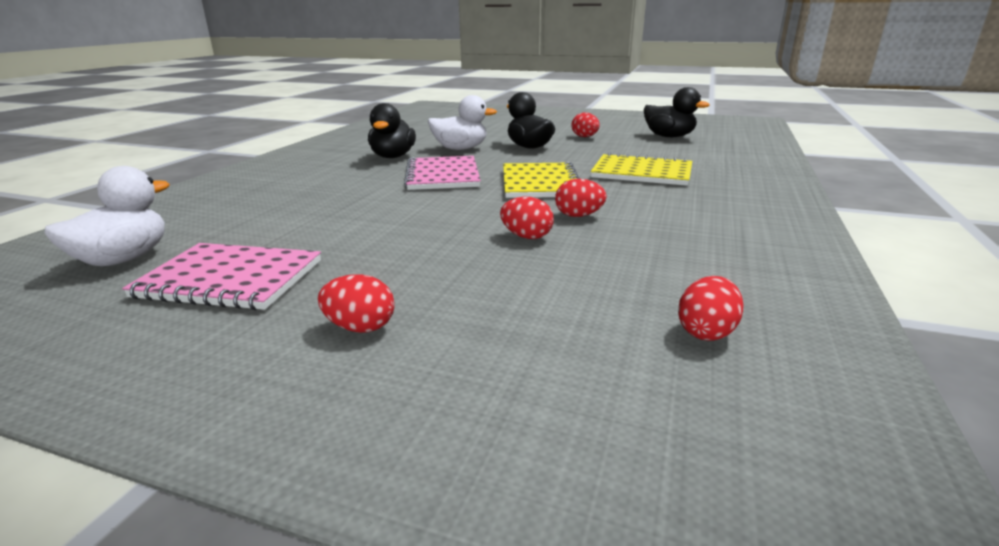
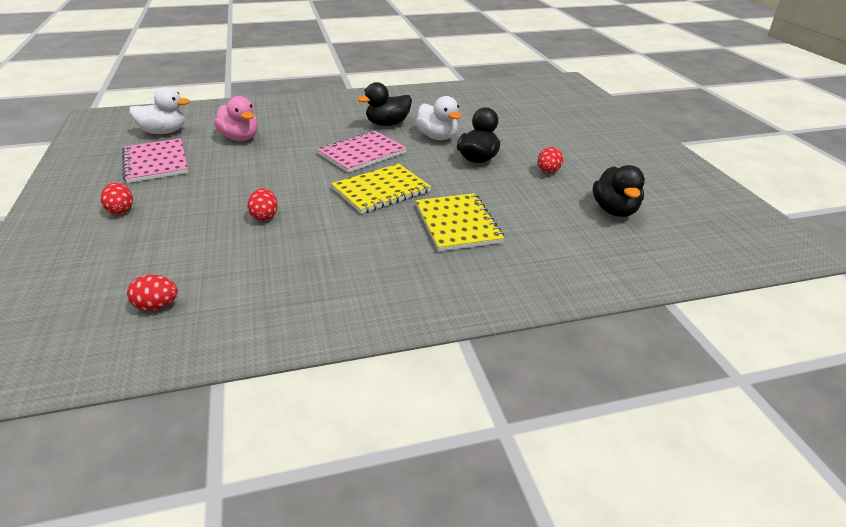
camera: 55 degrees right, 10 degrees up
(273, 217) = (240, 138): none -> pink duck
(578, 216) = (319, 223): red egg -> none

